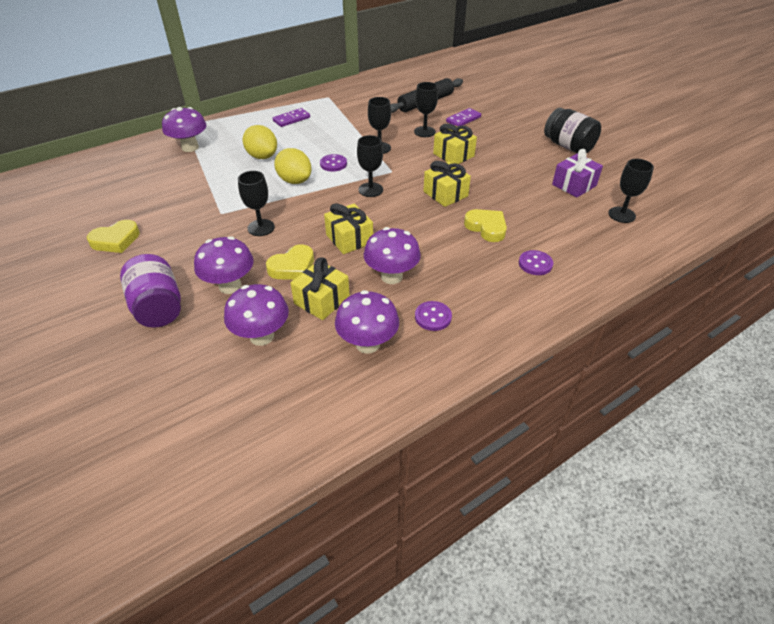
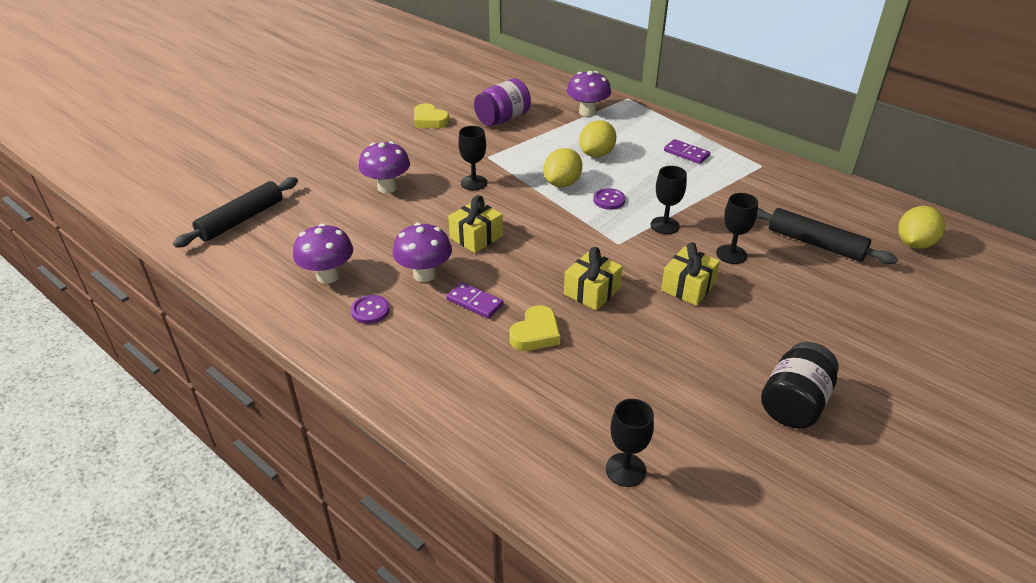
camera: 75 degrees right, 5 degrees down
(158, 307) = (354, 162): purple jar -> purple jar (502, 119)
(218, 420) = (241, 219): none -> black rolling pin
(262, 336) = (329, 218): purple mushroom -> none
(292, 267) = (421, 213): yellow heart -> none
(322, 300) = (379, 239): yellow gift -> none
(370, 190) = (571, 235): black goblet -> none
(438, 76) = (914, 243): none -> yellow lemon
(463, 119) = (794, 284): purple domino -> purple domino (474, 302)
(535, 264) = (478, 381): purple button -> none
(574, 185) = (679, 413): purple gift -> none

